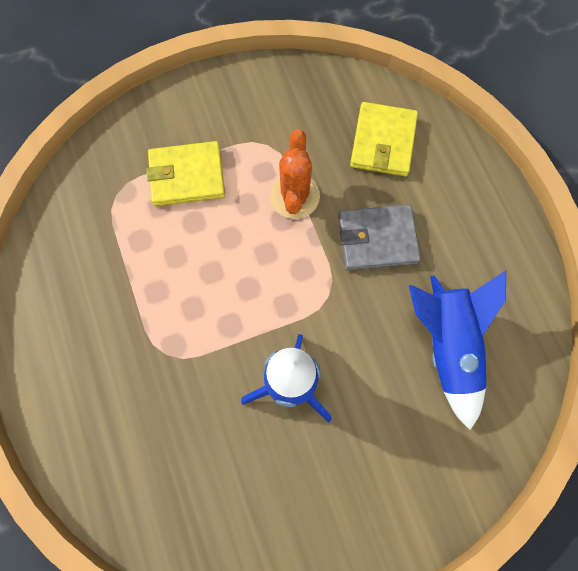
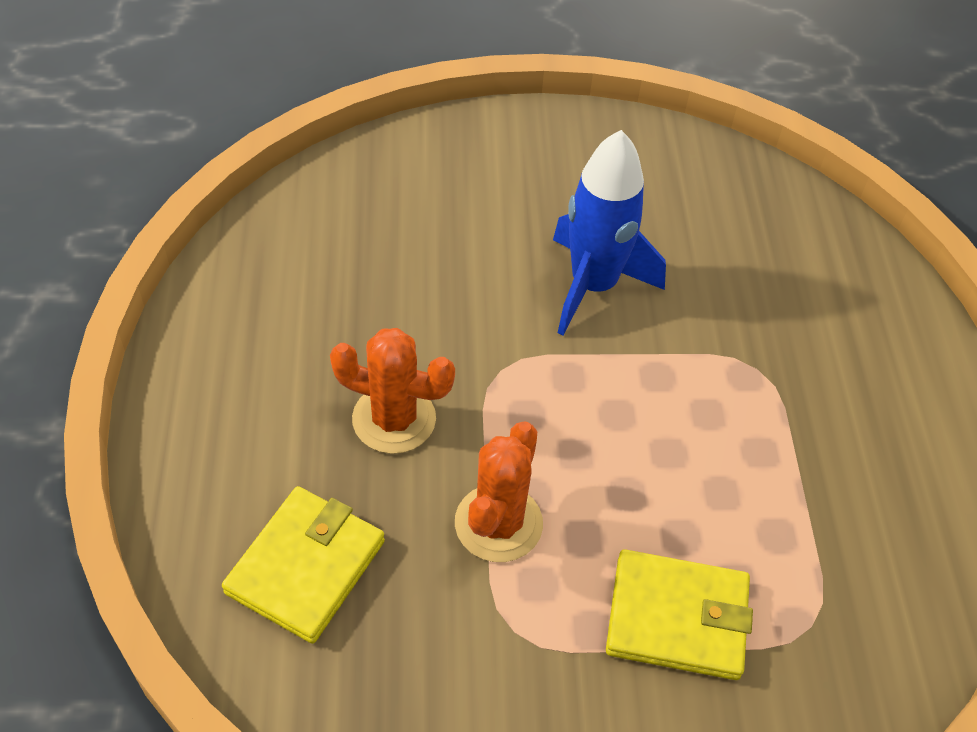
camera: 165 degrees left, 20 degrees down
(377, 239) = (394, 419): grey wallet -> orange cactus
(447, 346) = (365, 266): blue rocket -> none

